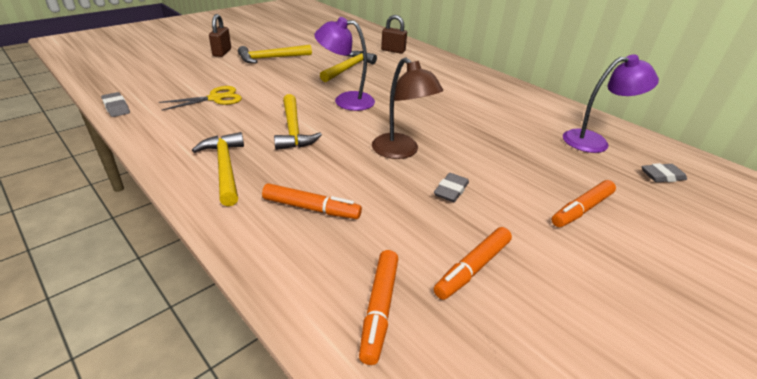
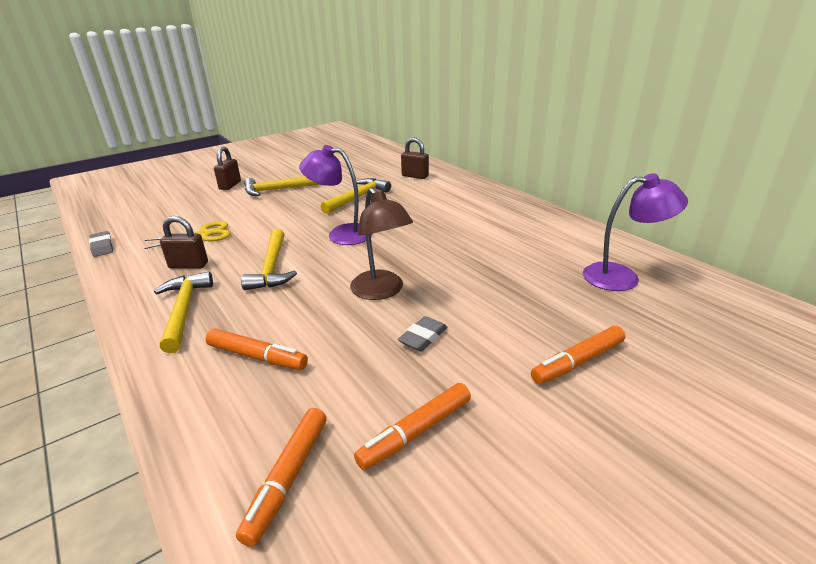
camera: 10 degrees right, 5 degrees down
(212, 126) = (188, 265): none -> brown padlock
(662, 176) = (699, 320): grey eraser -> none

